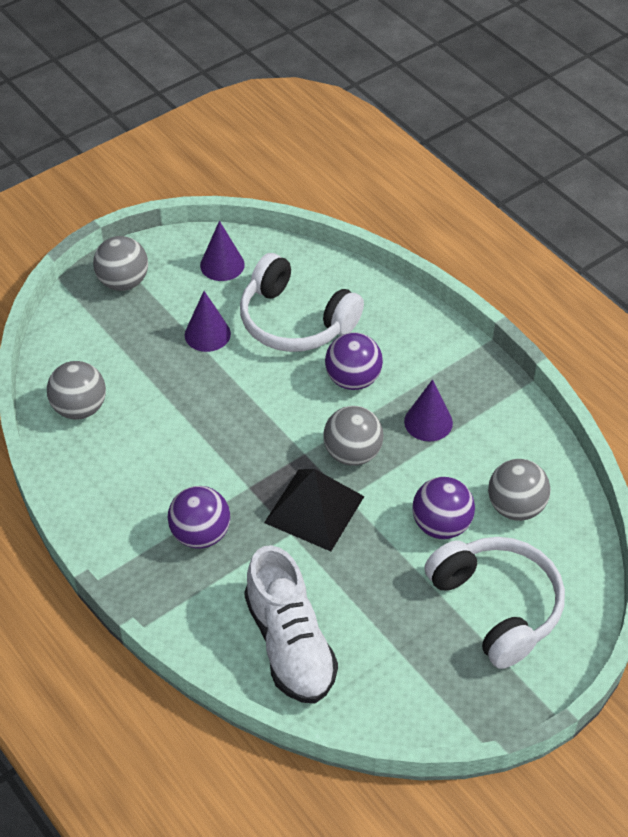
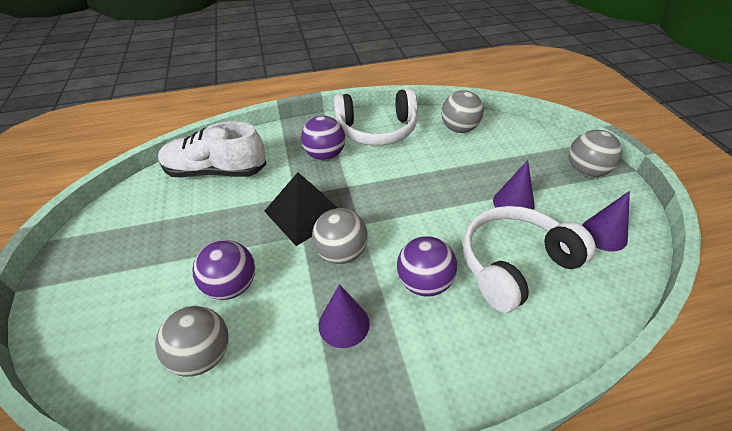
camera: 115 degrees right, 5 degrees down
(497, 606) = (133, 292): white headphones -> white headphones (377, 130)

